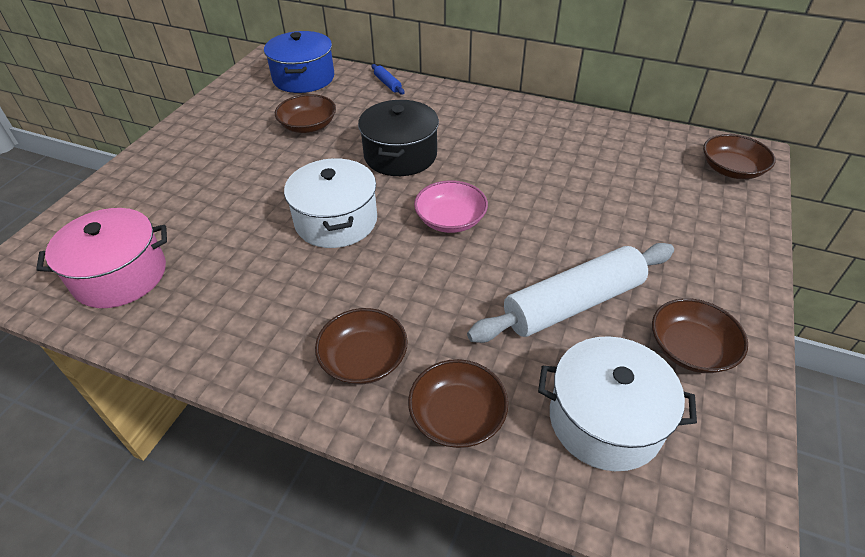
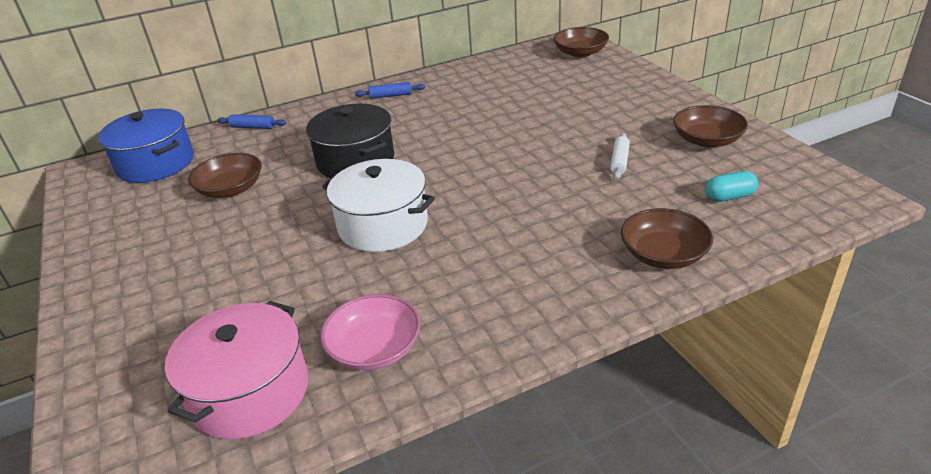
camera: 45 degrees left, 10 degrees down
(364, 359) = (559, 275): brown bowl -> none
(450, 219) = (467, 171): pink bowl -> pink bowl (374, 348)
(507, 113) = (391, 95): none -> blue rolling pin
(573, 304) = (619, 161): white rolling pin -> white rolling pin, size x0.41
(605, 420) = (729, 197): white pot -> turquoise capsule

